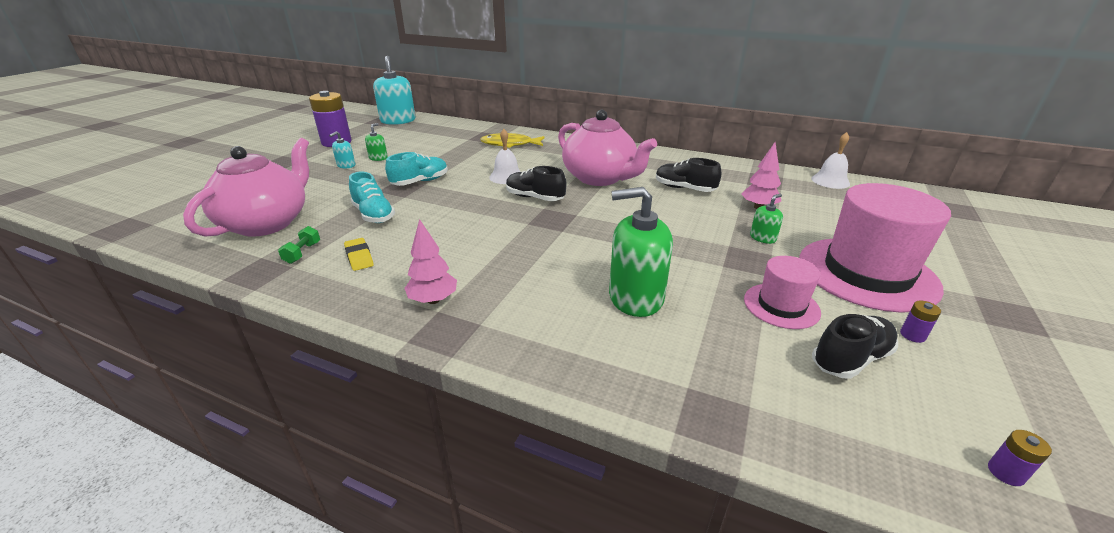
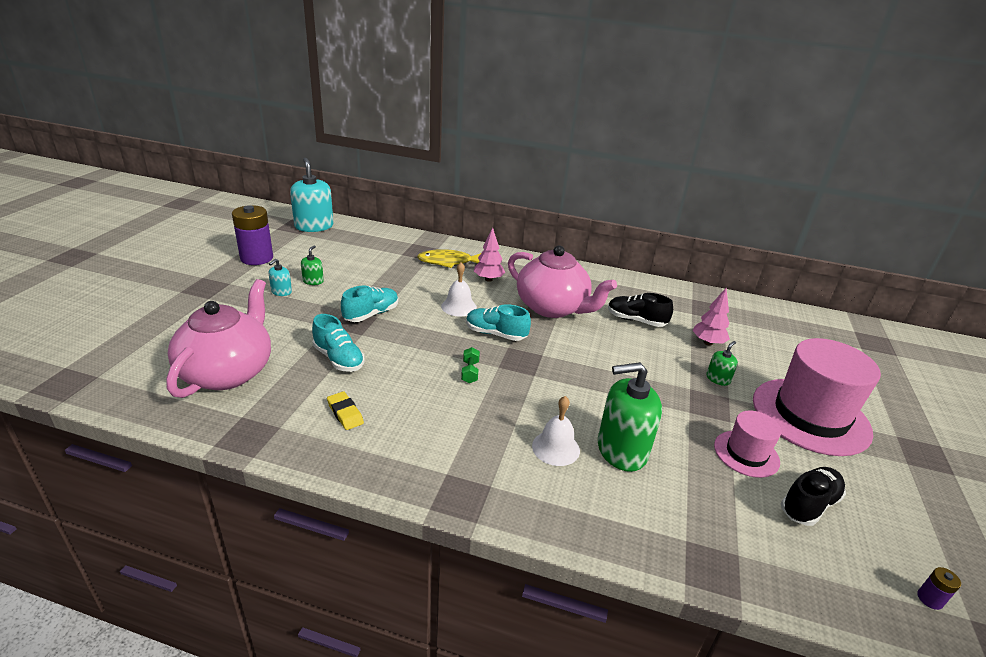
camera: 10 degrees left, 0 degrees up
(302, 253) = (284, 410): green dumbbell -> green dumbbell (470, 372)
(433, 300) = (438, 461): pink tree -> pink tree (488, 279)
(535, 198) = (495, 334): black shoe -> turquoise shoe
(830, 181) = (765, 309): white bell -> white bell (556, 448)
(912, 335) = (853, 478): purple battery -> none

